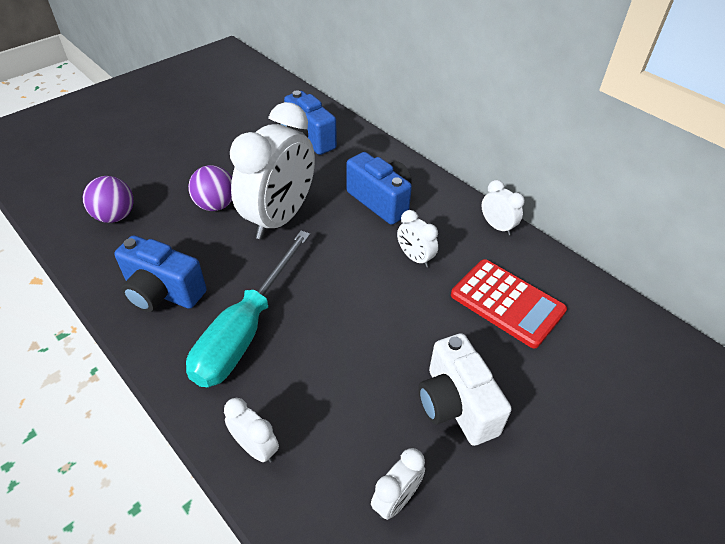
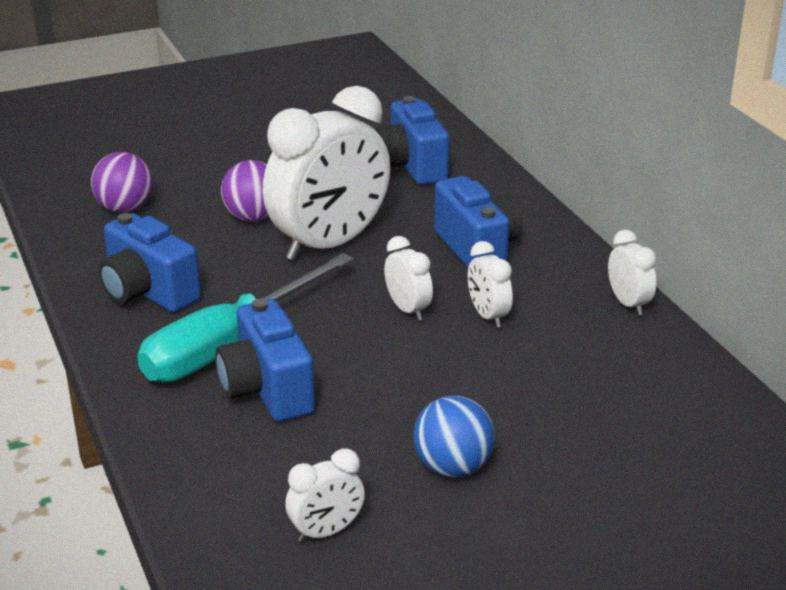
camera: 20 degrees right, 15 degrees down
(255, 448) = (187, 451): white clock -> white clock (408, 310)
(292, 366) = (267, 389): none -> blue camera
(456, 405) = (453, 467): white camera -> blue ball
(507, 303) = (588, 385): red calculator -> none

